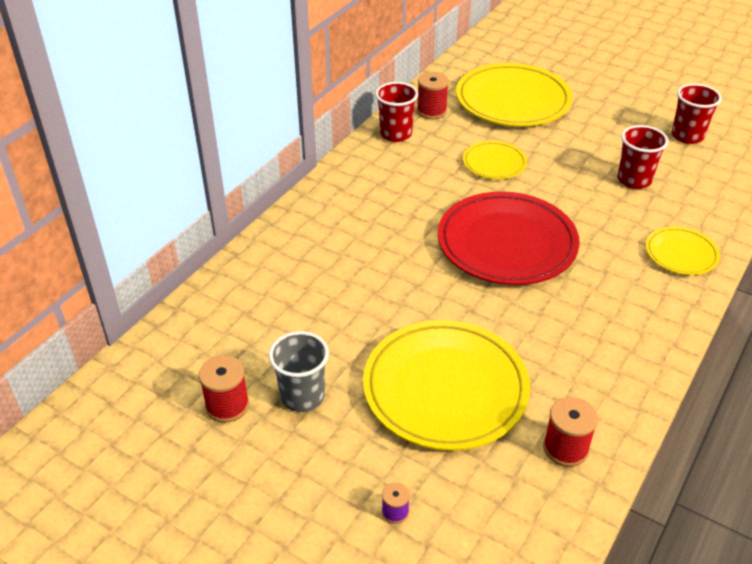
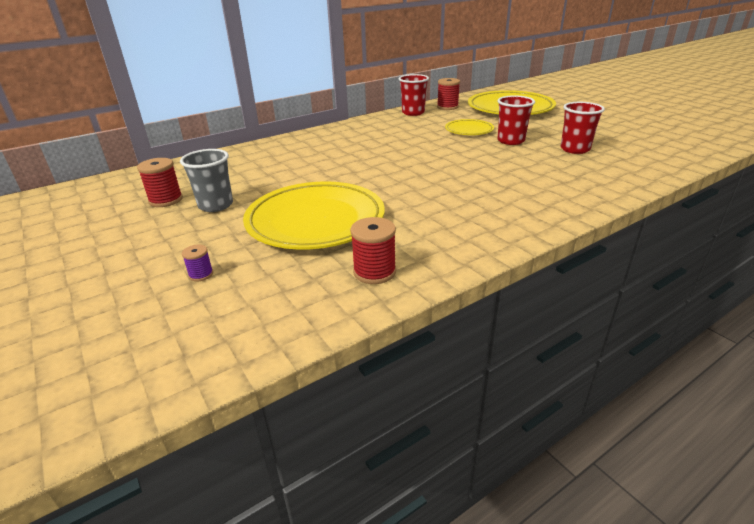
camera: 25 degrees right, 10 degrees down
(506, 244) = (440, 163): red plate -> none
(681, 254) = (584, 188): yellow plate -> none
(687, 136) = (641, 135): red cup -> red cup (511, 141)

